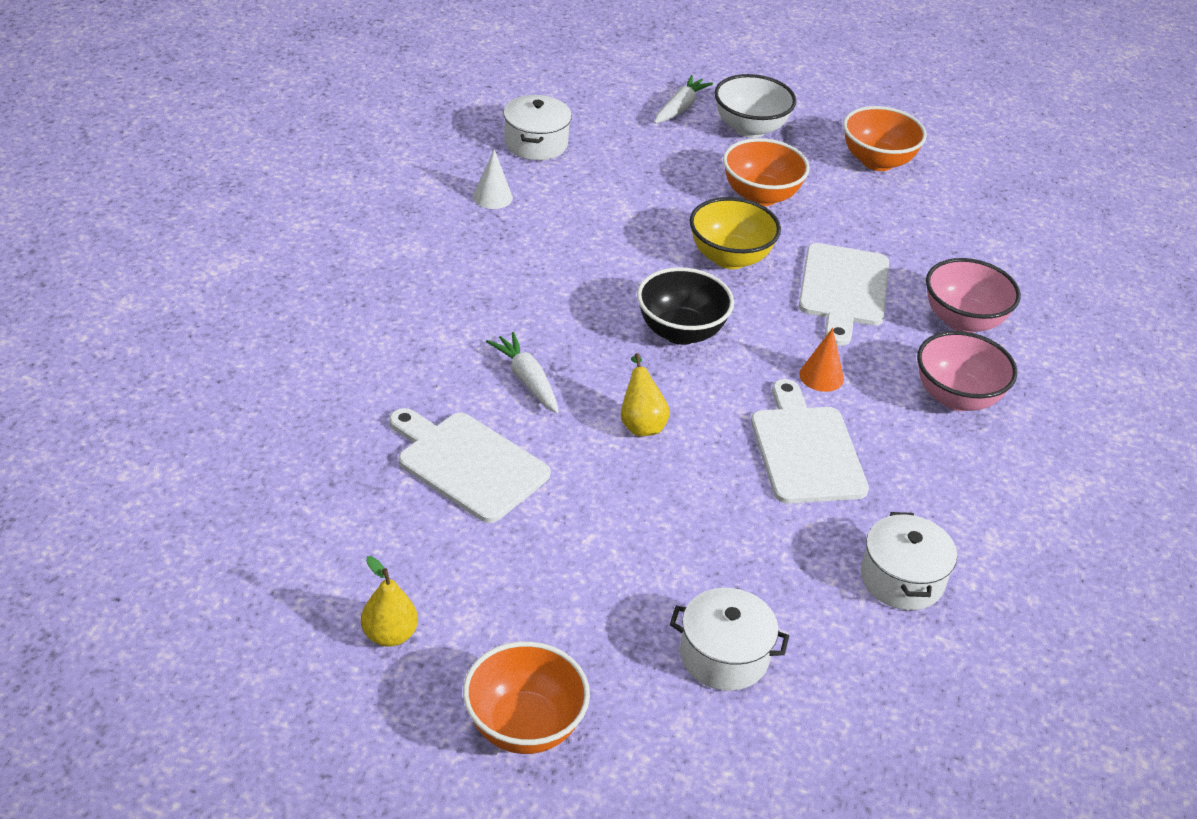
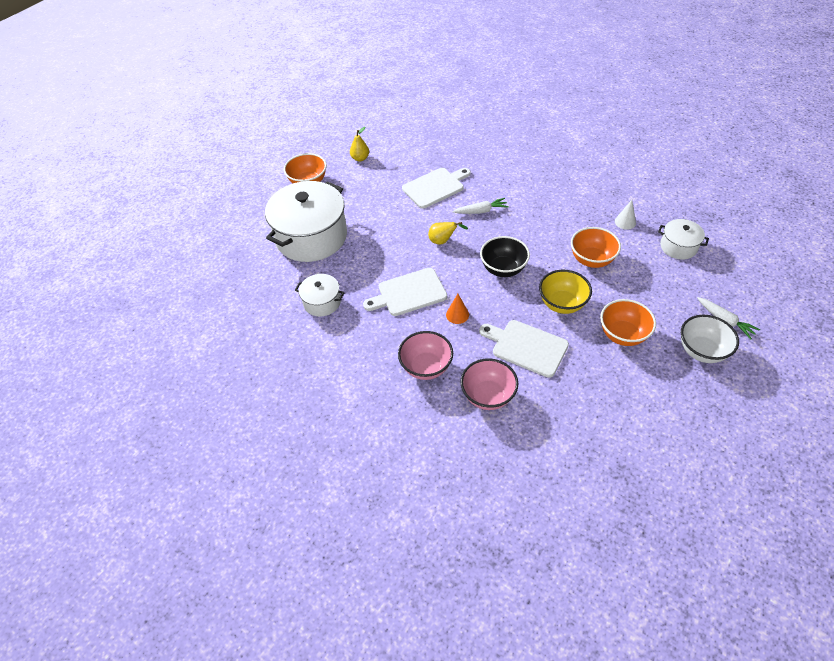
camera: 115 degrees right, 10 degrees up
(724, 656) = (311, 237): white pot -> white pot, size x2.08
(806, 450) = (409, 293): white cutting board -> white cutting board turned 150 degrees clockwise
(877, 161) = (663, 412): orange bowl -> orange bowl (591, 260)

